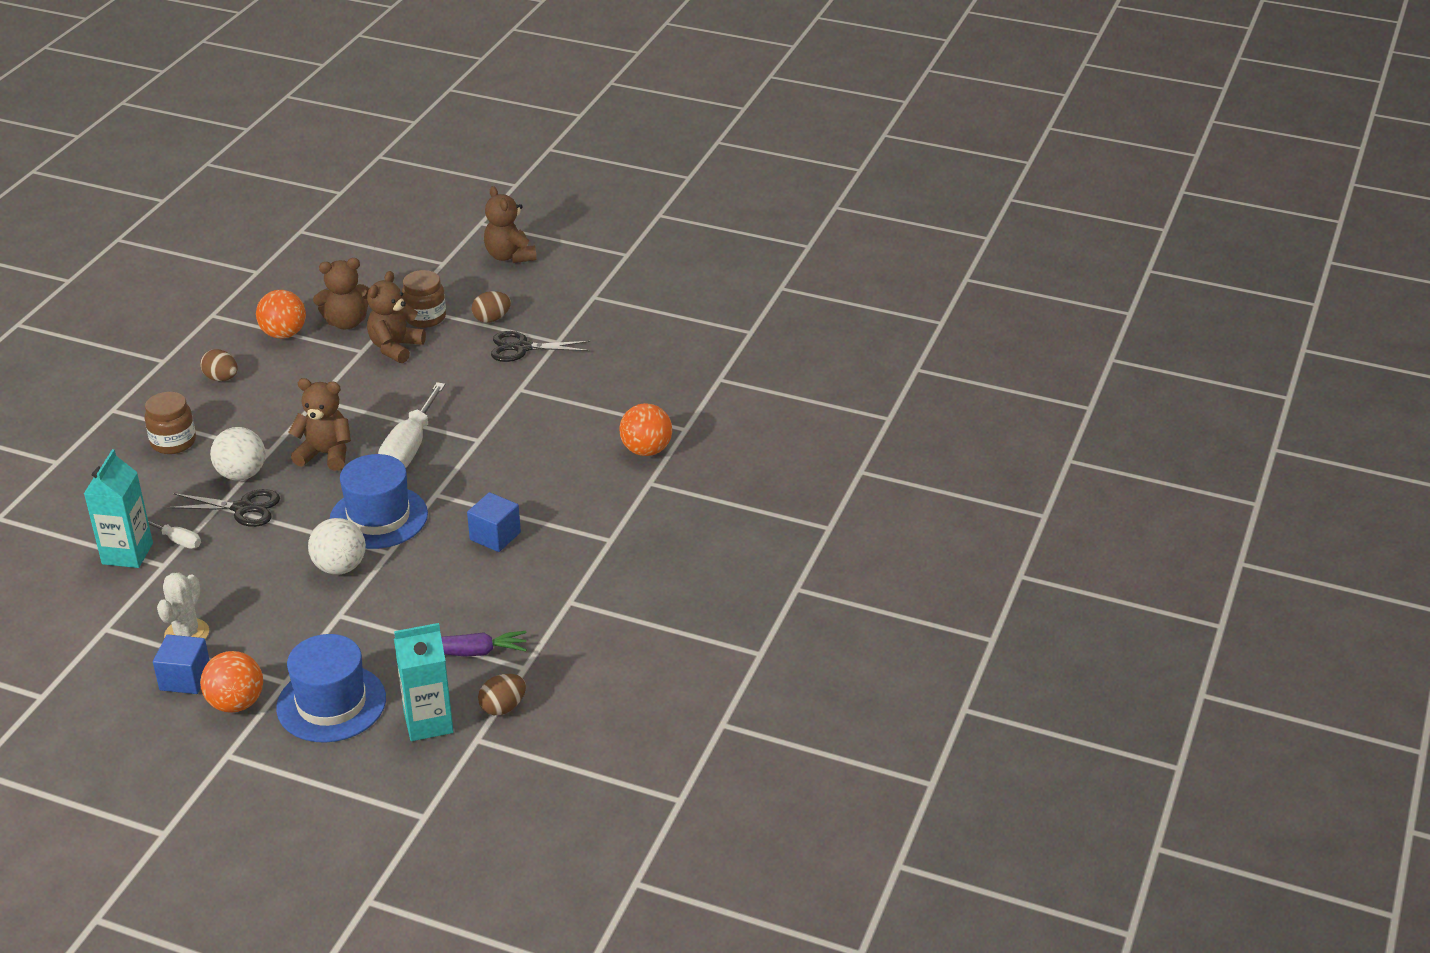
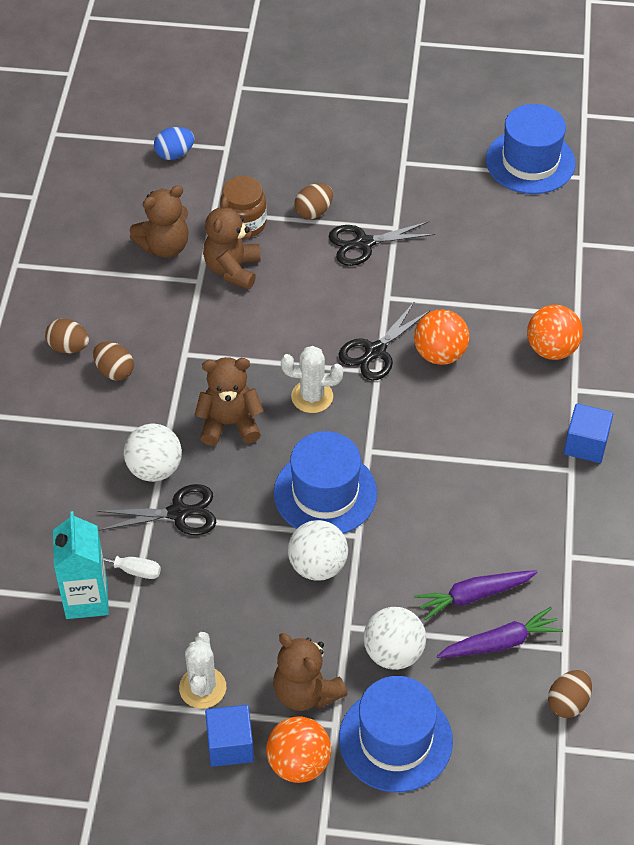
camera: 15 degrees left, 15 degrees up
(173, 442) = (60, 442): brown jar -> none
(250, 401) = (114, 371): none -> brown egg
(284, 334) = (105, 275): orange ball -> orange ball (440, 354)
(368, 641) = (393, 653): none -> white ball
(395, 260) = (174, 154): none -> blue egg
(409, 448) = (312, 397): white screwdriver -> white cactus
(428, 722) = (504, 739): turquoise carton -> none
(465, 614) = (473, 596): none -> purple carrot
(485, 425) = (375, 351): none -> black scissors
(495, 536) = (455, 491): blue cube -> blue cube (586, 444)
(510, 256) = (292, 126): brown teddy bear -> brown teddy bear (306, 692)
(709, 313) = (530, 162): none -> blue hat

